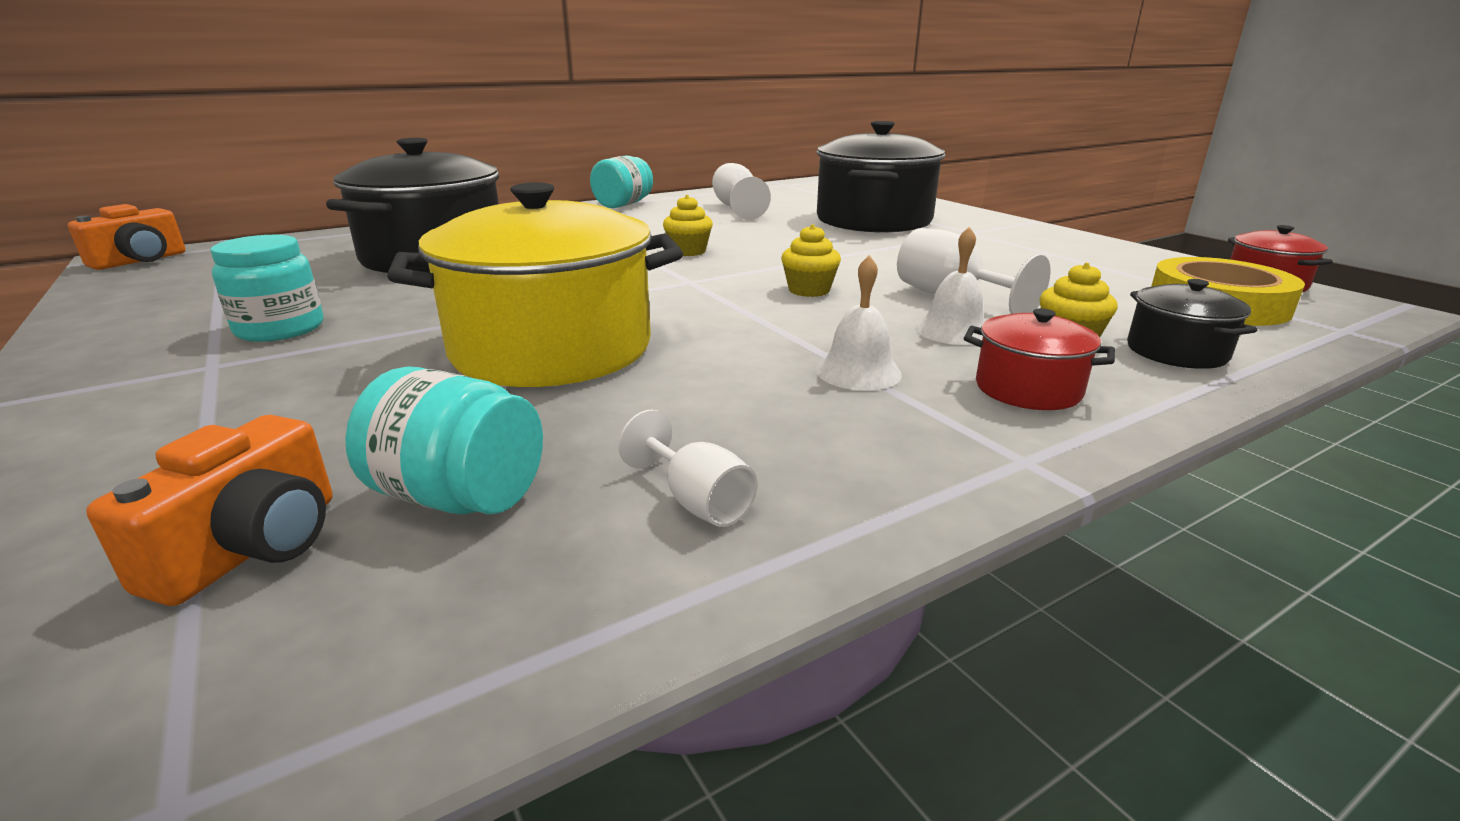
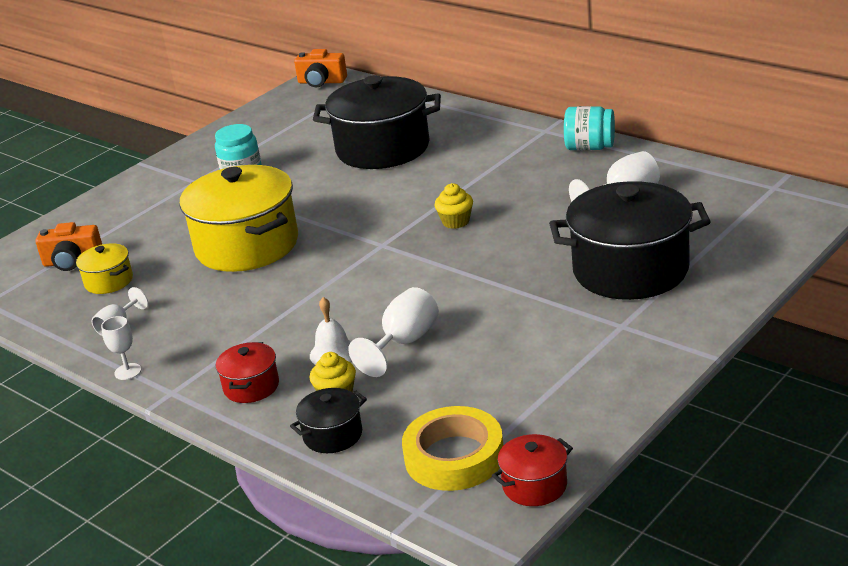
camera: 75 degrees right, 5 degrees up
(459, 497) = (109, 281): turquoise jar -> yellow pot
(809, 290) = (388, 289): yellow cupcake -> none
(858, 372) = (254, 334): white bell -> none
(917, 505) = (128, 371): none -> white goblet

